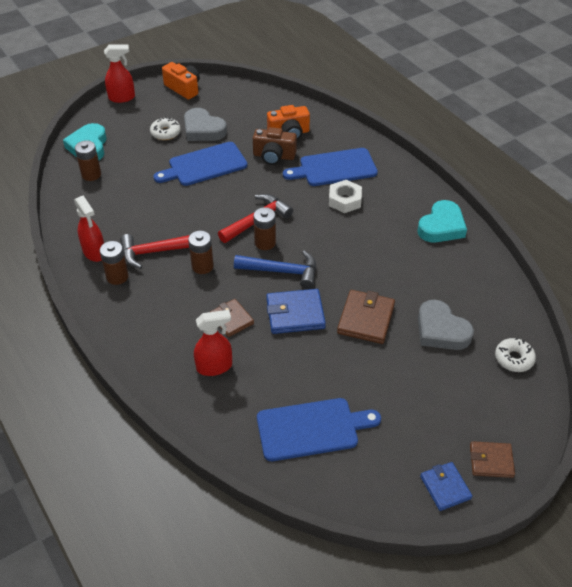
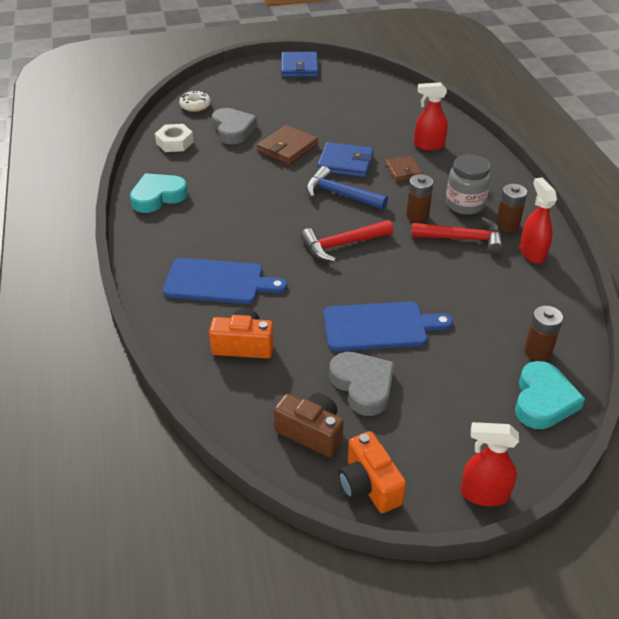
camera: 160 degrees left, 5 degrees down
(160, 291) = (465, 204): none -> grey jar
(165, 133) = (421, 395): white donut -> none
(265, 243) = (344, 222): brown battery -> none
(274, 156) = (283, 316): brown camera -> brown camera (311, 432)
(312, 429) = (369, 103): blue cutting board -> none
(344, 200) = (234, 243): white nut -> white nut (174, 142)
(445, 487) = (299, 67): blue wallet -> blue wallet, size x1.53
(491, 461) = (261, 71): brown wallet -> none

